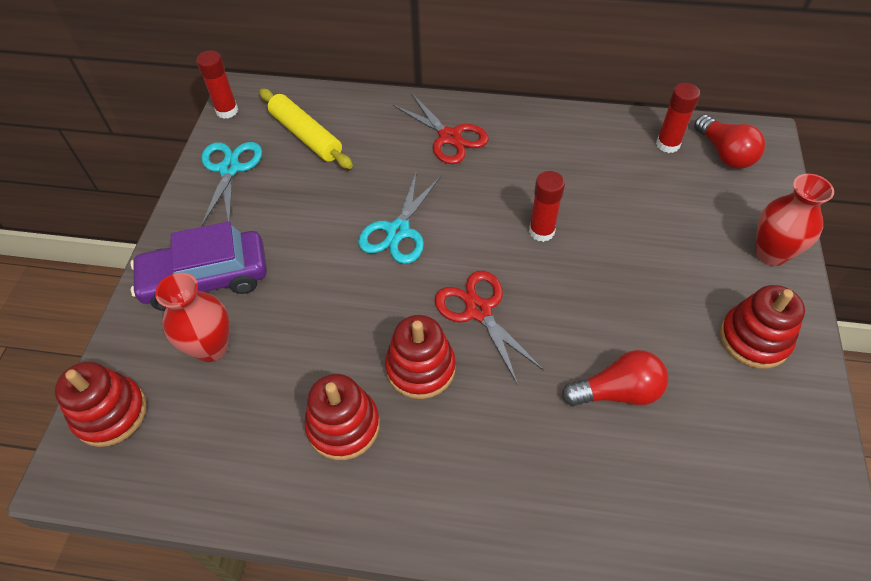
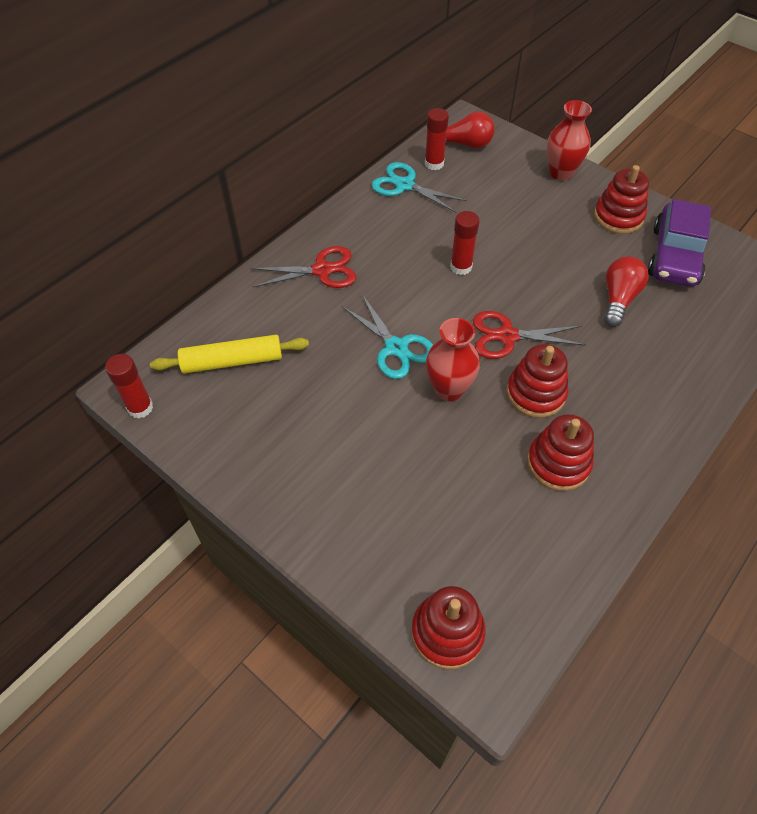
camera: 60 degrees left, 0 degrees up
(206, 279) = (346, 503): purple car -> purple car (674, 256)
(211, 347) = (426, 526): red vase -> red vase (449, 389)
(229, 169) = (223, 435): turquoise scissors -> turquoise scissors (405, 185)

